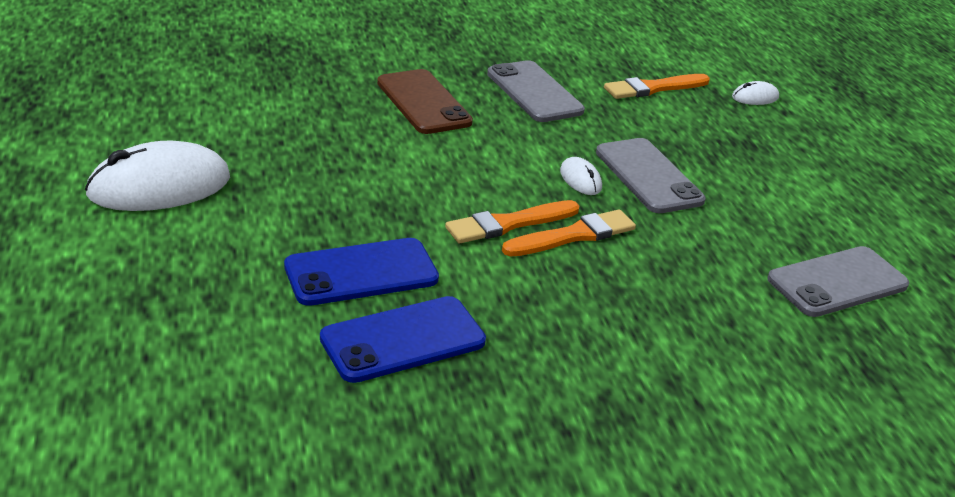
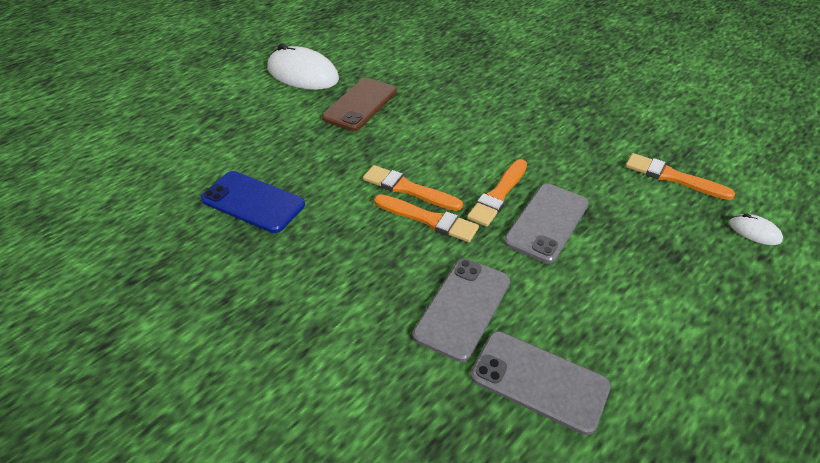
camera: 60 degrees right, 10 degrees up
(361, 273) = (298, 161): blue phone -> none
(423, 102) = (495, 103): brown phone -> brown phone (360, 104)
(534, 92) = (575, 133): grey phone -> grey phone (462, 308)
(580, 179) = (498, 195): white mouse -> orange brush

